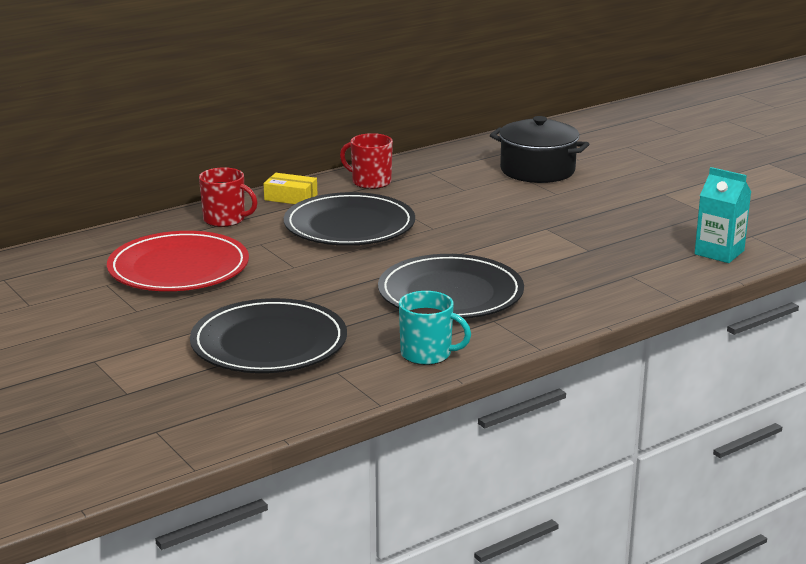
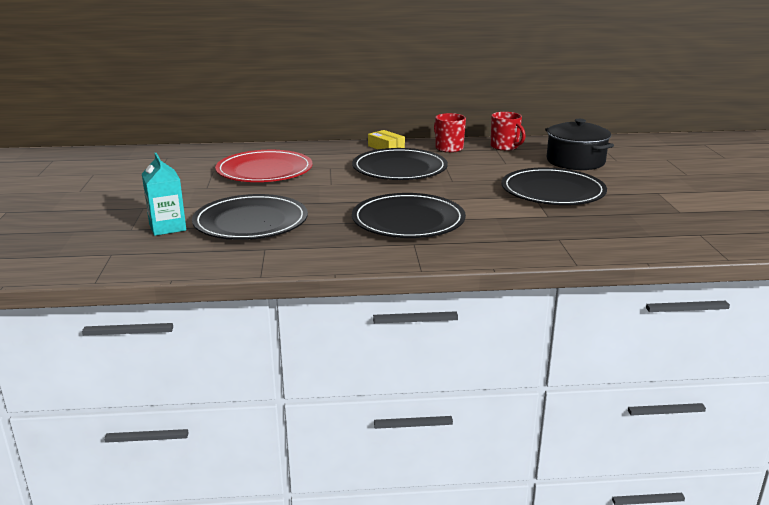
camera: 30 degrees right, 0 degrees up
(225, 219) = (329, 152): red mug -> red mug (505, 147)
(427, 354) = (337, 253): turquoise mug -> none
(558, 217) = (552, 191): none -> black plate
(719, 252) = (655, 240): turquoise carton -> turquoise carton (167, 227)

